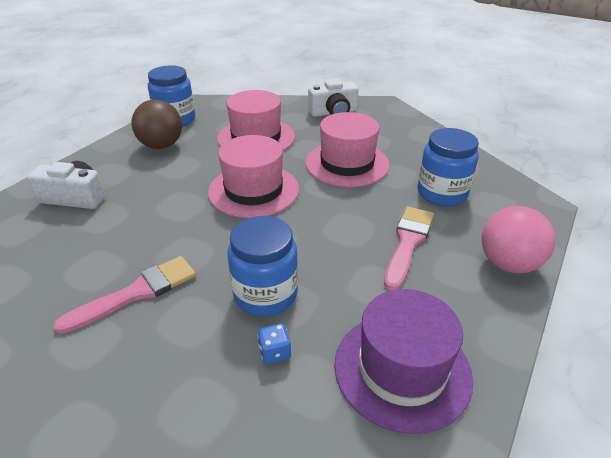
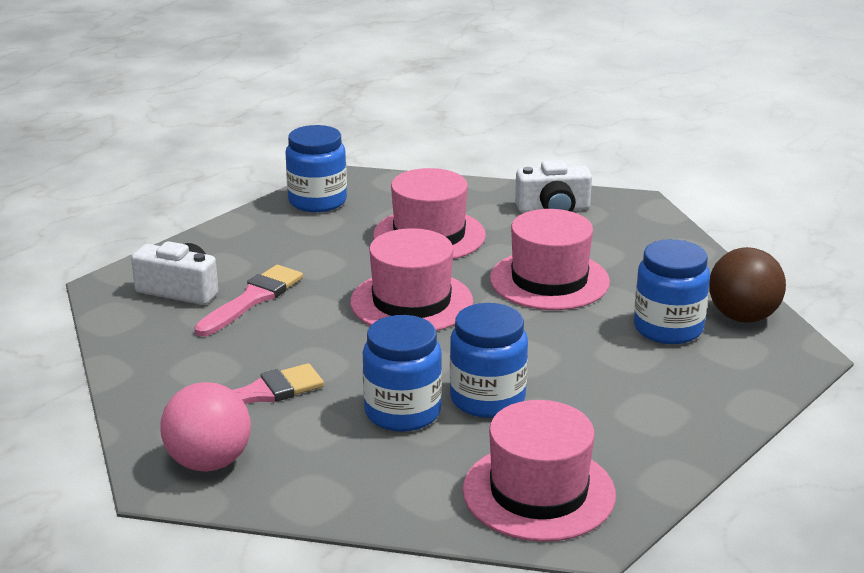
camera: 10 degrees right, 10 degrees down
(161, 145) = (294, 235): brown ball -> brown ball (742, 317)
(274, 352) = (401, 464): blue dice -> none
(331, 272) = (487, 399): none -> blue jar
(402, 369) = (538, 492): purple hat -> pink hat
(408, 243) = (596, 379): pink brush -> pink brush (252, 299)
(508, 264) = (715, 413): pink ball -> pink ball (209, 462)

